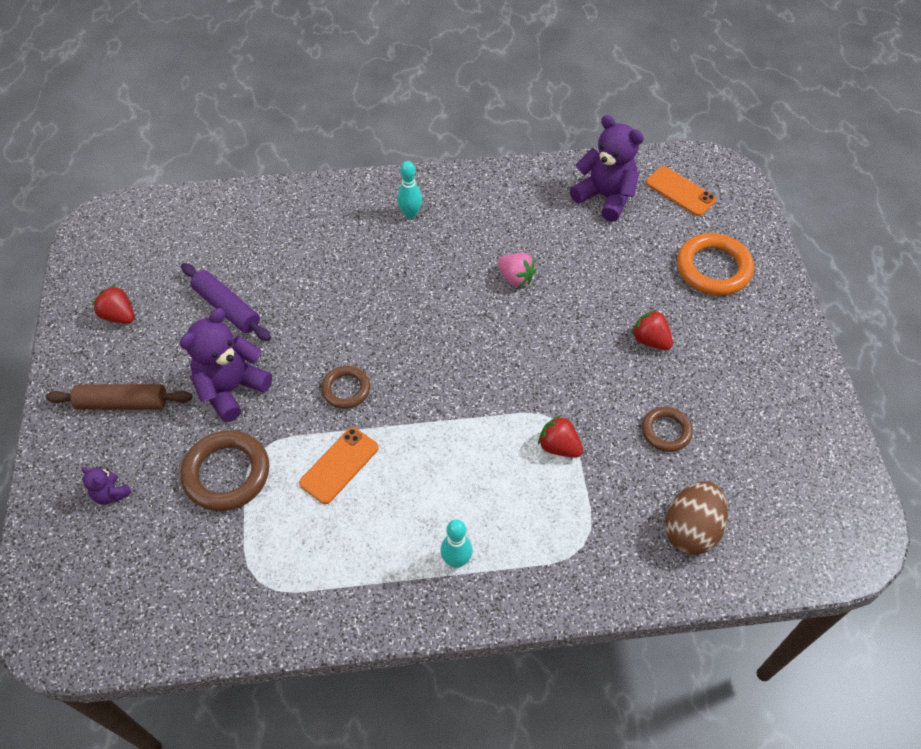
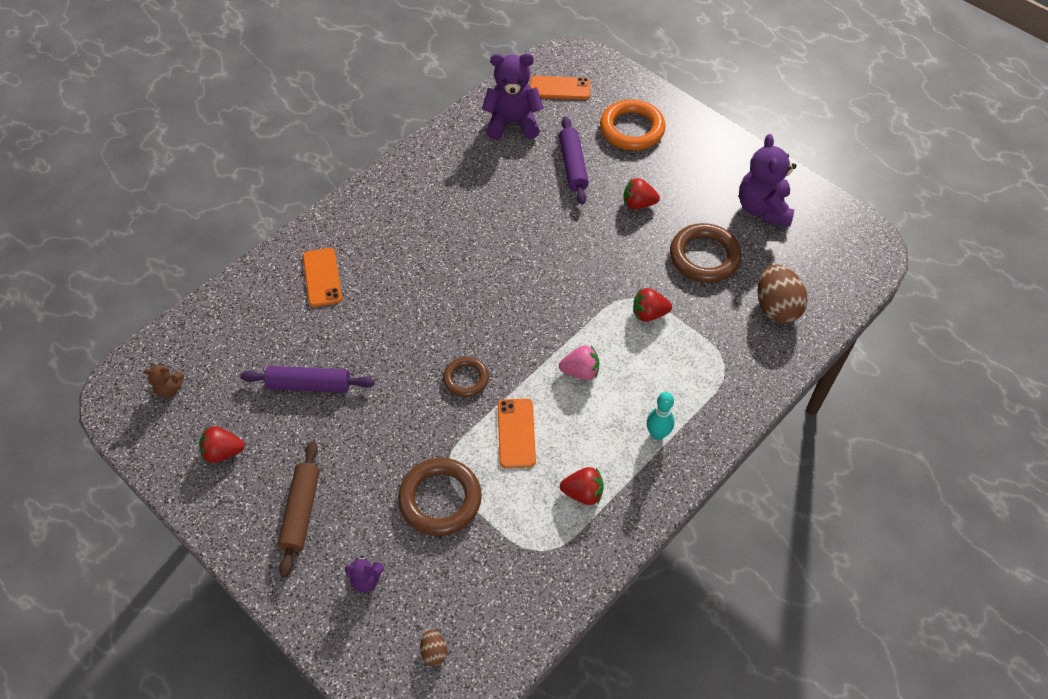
camera: 40 degrees left, 0 degrees up
(98, 593) = (434, 651): none -> brown egg
(123, 403) = (301, 512): brown rolling pin -> brown rolling pin turned 45 degrees counterclockwise
(133, 242) = (169, 389): none -> brown teddy bear
(231, 388) = (378, 439): purple teddy bear -> purple teddy bear (763, 209)
(321, 229) = (322, 277): none -> orange phone
(340, 560) = (583, 493): none -> red strawberry
(410, 214) = (381, 222): turquoise bowling pin -> none
(515, 278) = (507, 220): pink strawberry -> pink strawberry (580, 371)
(623, 267) = (573, 166): none -> purple rolling pin
(666, 431) = (704, 257): brown ring -> brown ring, size x1.69

